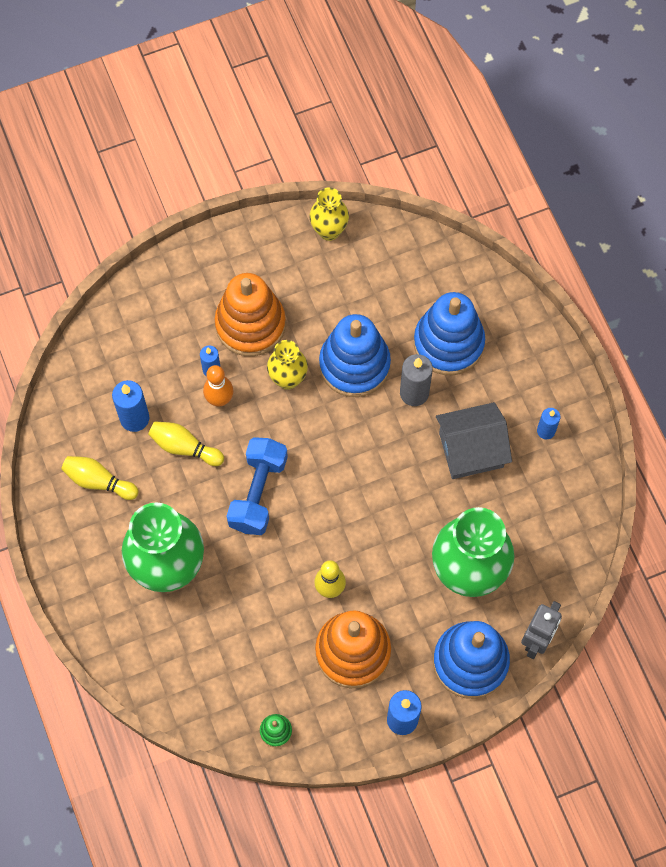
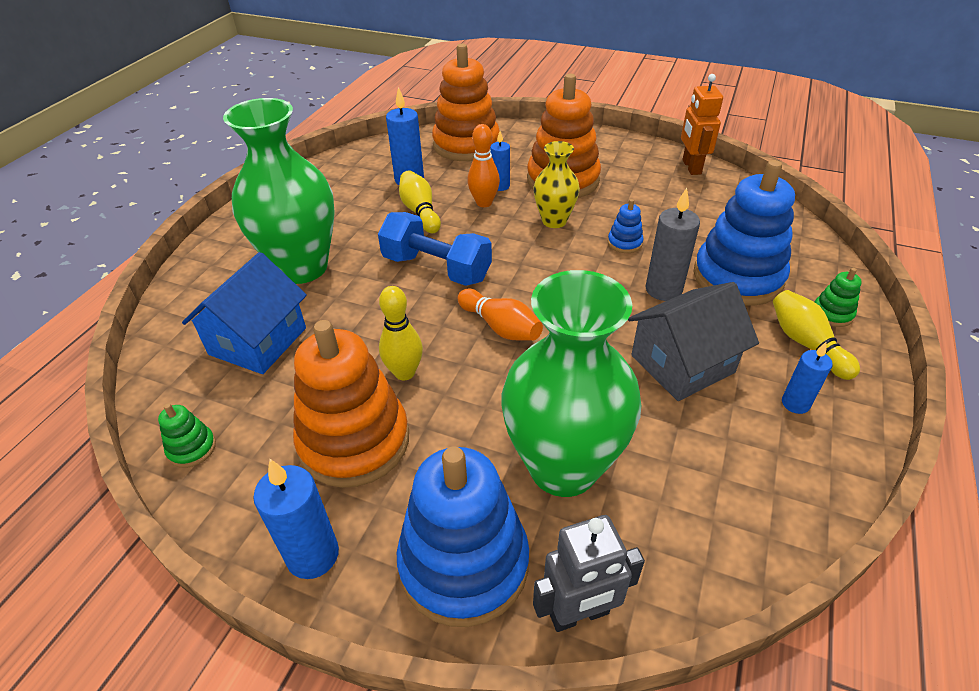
camera: 45 degrees right, 25 degrees down
(98, 481) = (336, 194): yellow bowling pin -> yellow bowling pin (806, 344)
(130, 337) = (466, 145): none -> orange stacking toy
(219, 644) = (258, 341): none -> blue house
(258, 493) = (436, 268): blue dumbbell -> blue dumbbell turned 60 degrees clockwise
(329, 231) = (691, 167): yellow vase -> orange robot
(348, 508) = (500, 327): none -> orange bowling pin
(354, 365) = (624, 243): blue stacking toy -> blue stacking toy, size x0.42
(471, 450) = (682, 364): grey house -> grey house turned 60 degrees counterclockwise
(522, 335) = (832, 314): none -> green stacking toy

